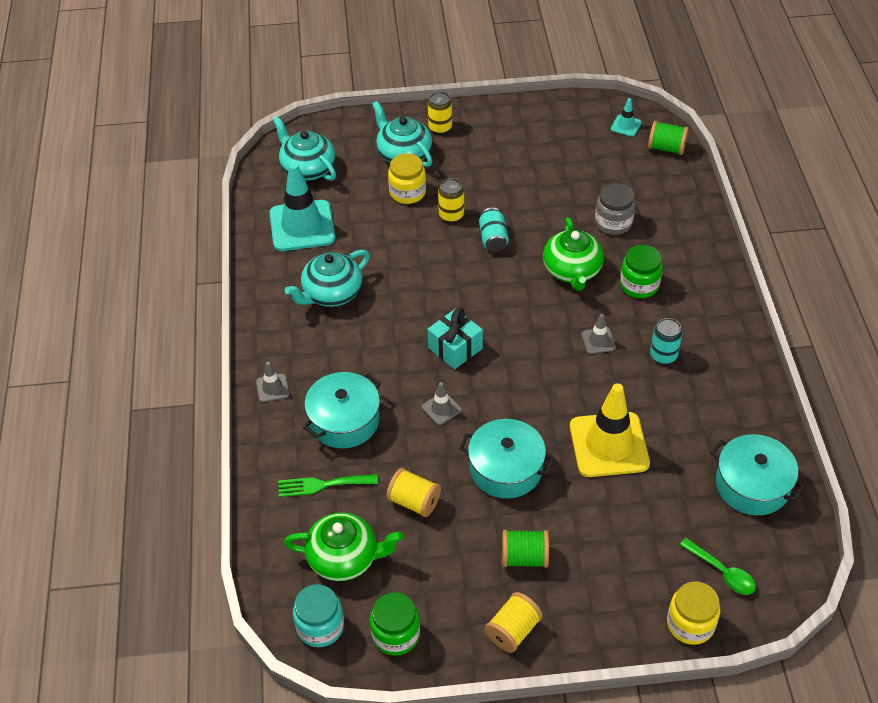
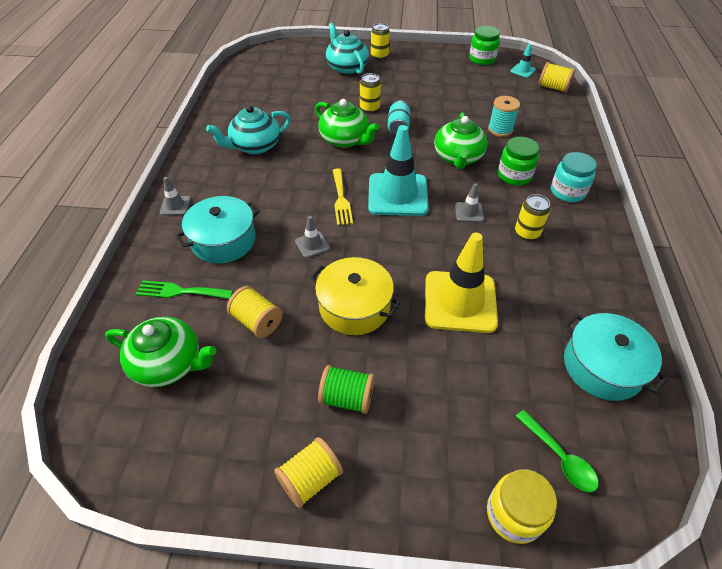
camera: 10 degrees right, 0 degrees up
(302, 226) = (252, 100): turquoise traffic cone -> turquoise traffic cone (397, 195)
(307, 168) = (272, 67): turquoise teapot -> none
(320, 627) = (113, 431): turquoise jar -> turquoise jar (567, 191)
(396, 635) = (185, 456): green jar -> green jar (482, 59)
(407, 192) = (341, 90): yellow jar -> none
(435, 267) = (345, 140): none -> green teapot
(455, 348) = (341, 199): turquoise gift -> yellow fork
(506, 469) = (354, 306): turquoise pot -> yellow pot
(613, 223) = (500, 129): grey jar -> turquoise spool
(663, 355) = (527, 233): turquoise can -> yellow can
(666, 148) = (553, 88): green spool -> yellow spool

